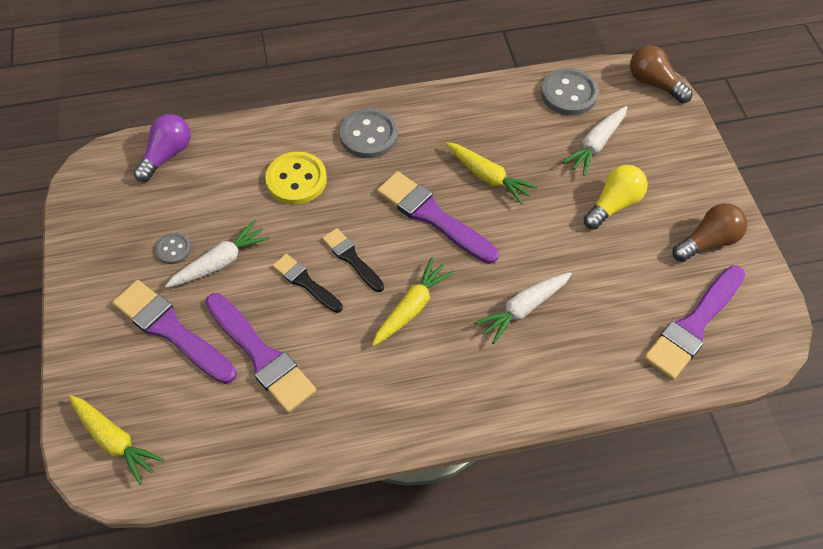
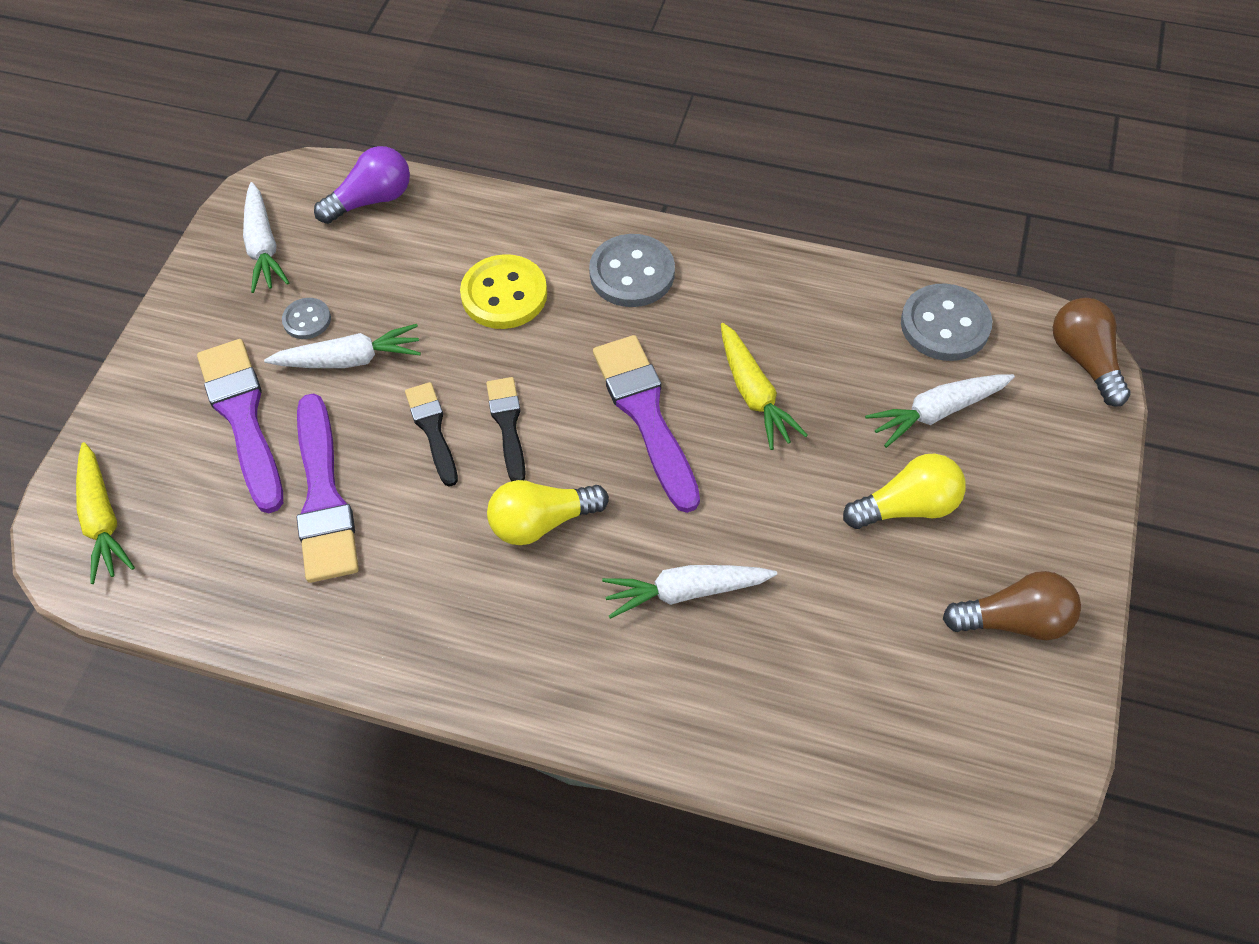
camera: 30 degrees right, 0 degrees up
(110, 214) = (263, 246): none -> white carrot
(411, 307) = (542, 522): yellow carrot -> yellow light bulb
(693, 325) = (912, 728): purple brush -> none

